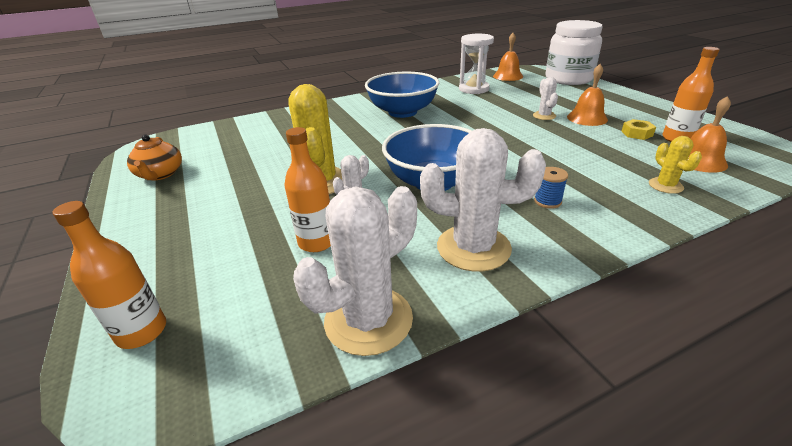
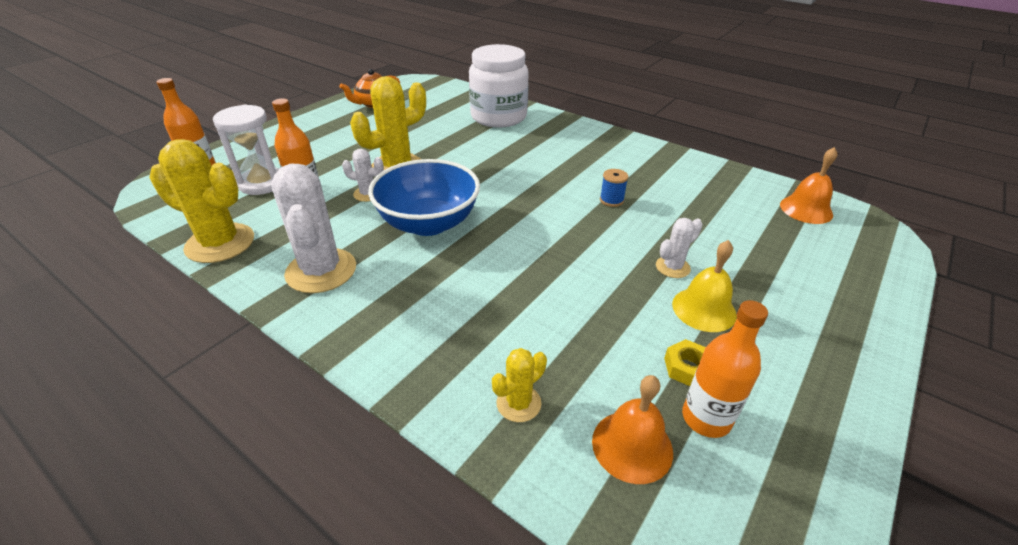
camera: 60 degrees right, 5 degrees up
(368, 320) = (220, 243): white cactus -> yellow cactus
(402, 112) = (583, 164): blue bowl -> none
(473, 89) = (713, 193): white hourglass -> white hourglass (262, 183)
(547, 201) = (425, 303): blue spool -> blue spool (611, 200)
(568, 79) = (872, 270): white jar -> white jar (498, 117)
(587, 118) = (704, 309): orange bell -> yellow bell

